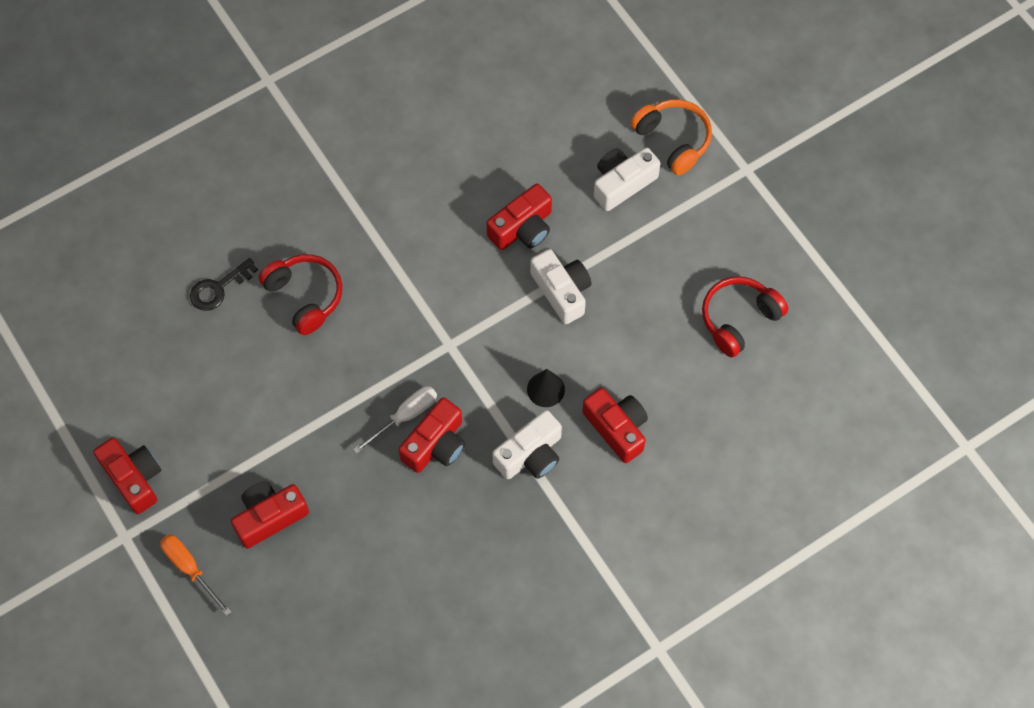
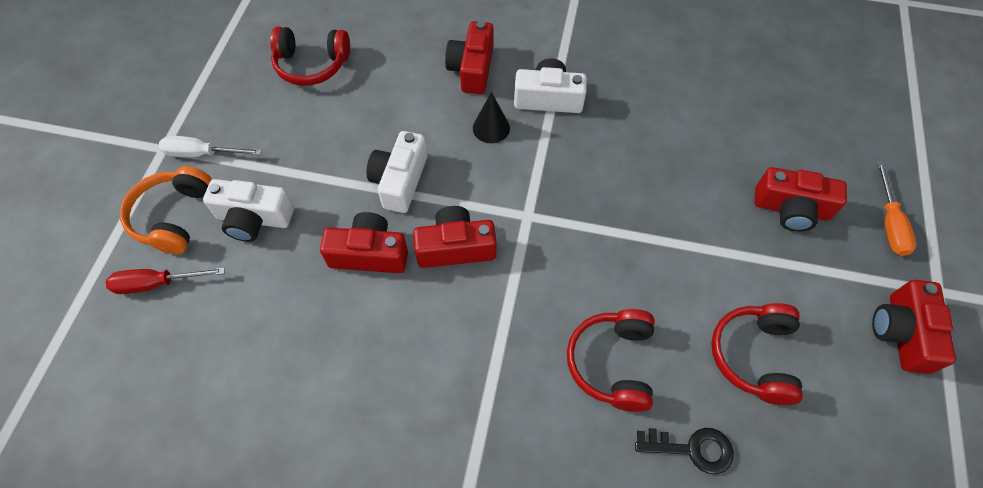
camera: 135 degrees left, 5 degrees down
(220, 377) = (754, 356): none -> red headphones
(405, 416) = (615, 193): white screwdriver -> white screwdriver (202, 154)
(436, 444) = (610, 156): red camera -> red camera (455, 247)
(625, 101) = (157, 283): none -> red screwdriver

